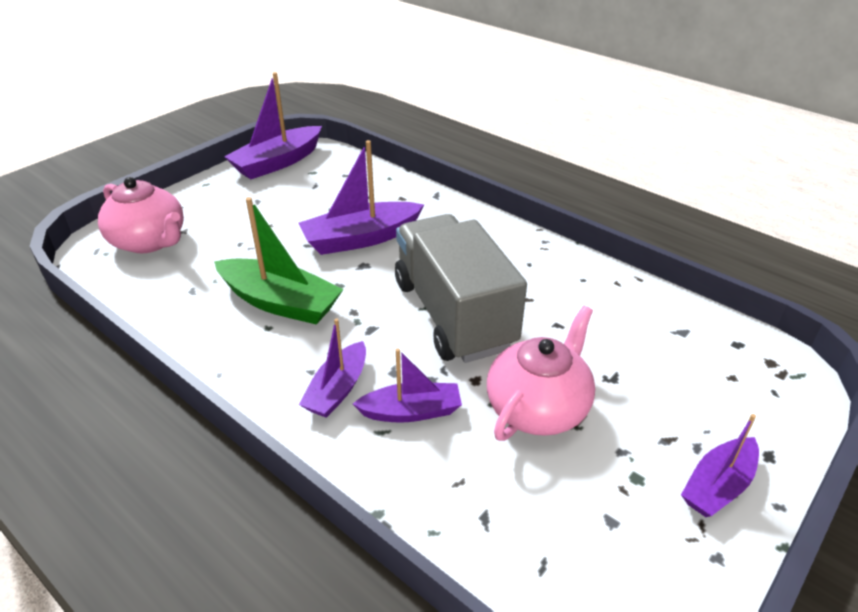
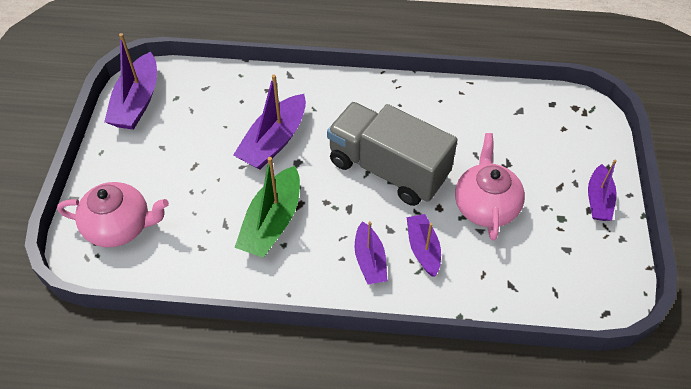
camera: 35 degrees left, 15 degrees up
(280, 302) = (272, 222): green boat -> green boat turned 120 degrees clockwise
(411, 411) = (423, 249): purple boat -> purple boat turned 60 degrees counterclockwise

